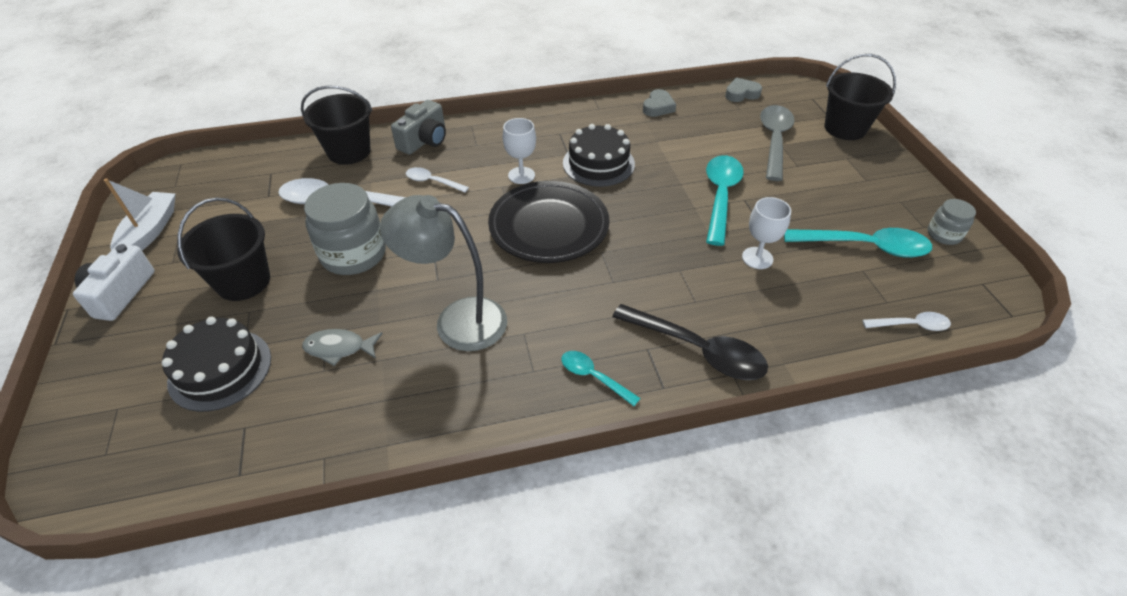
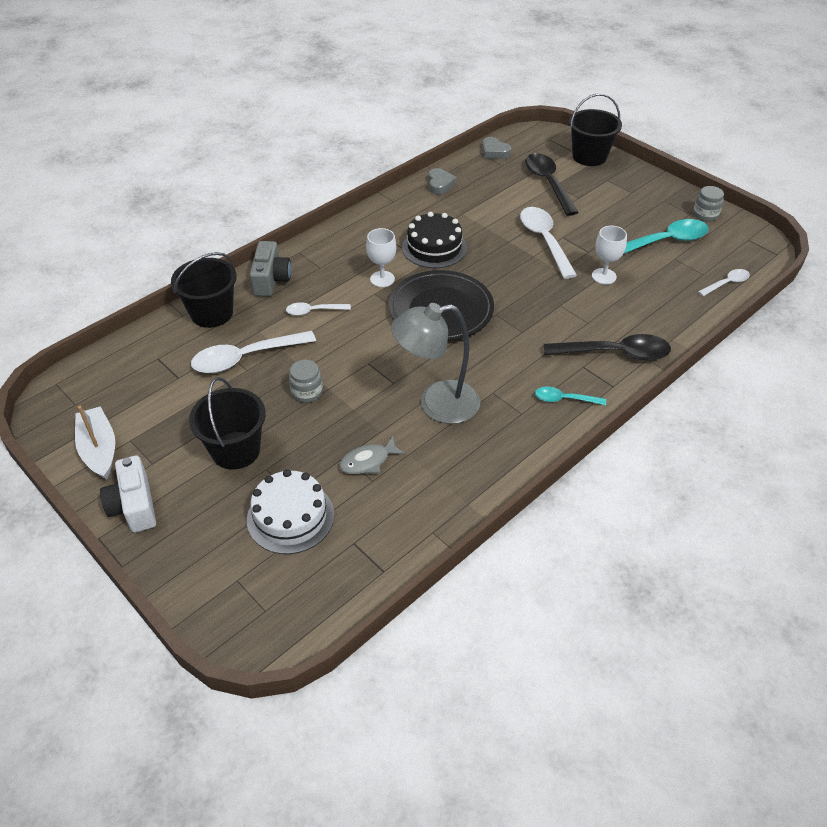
camera: 30 degrees left, 0 degrees up
(220, 369) = (290, 517): black cake -> white cake
(353, 254) = (307, 392): grey jar -> grey jar, size x0.52
(720, 196) = (544, 241): turquoise spoon -> white spoon
(741, 94) = (494, 152): grey heart -> grey heart turned 90 degrees counterclockwise
(774, 141) = (548, 183): grey spoon -> black spoon

